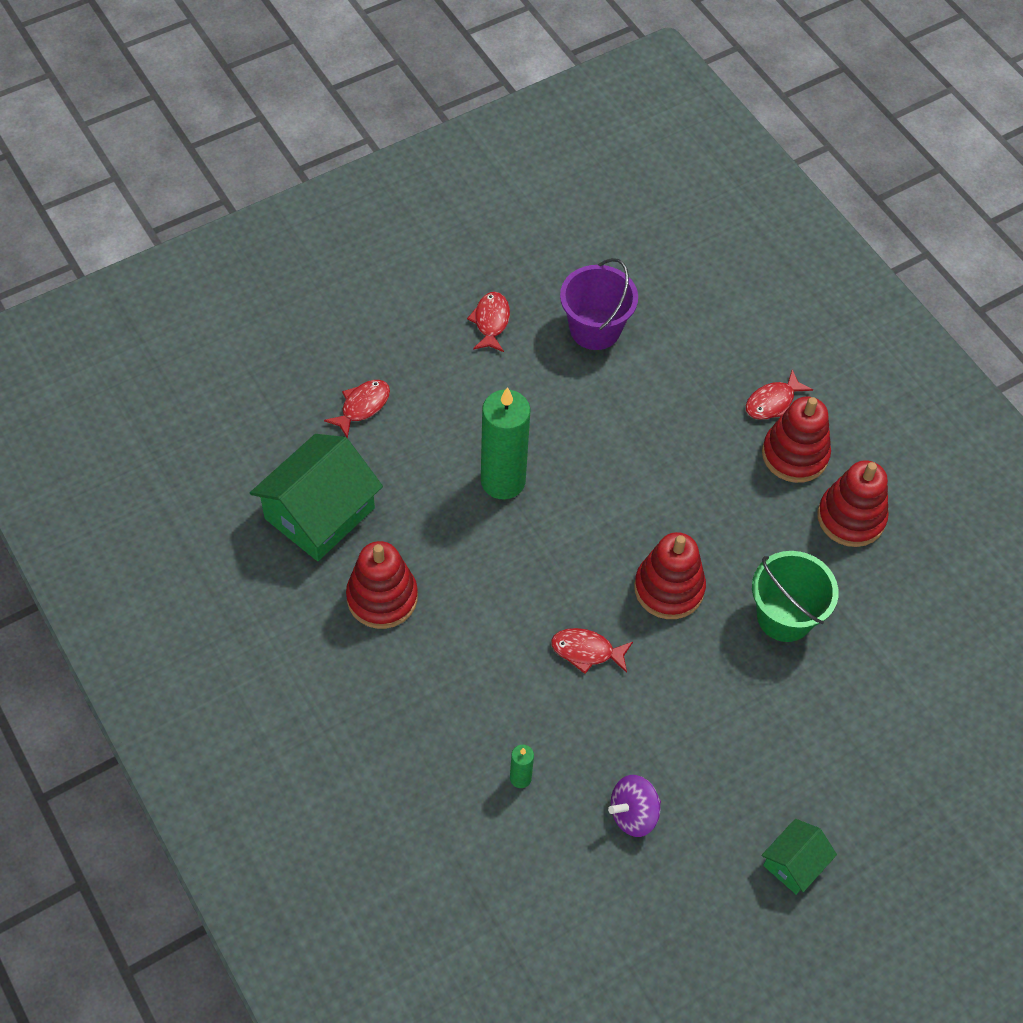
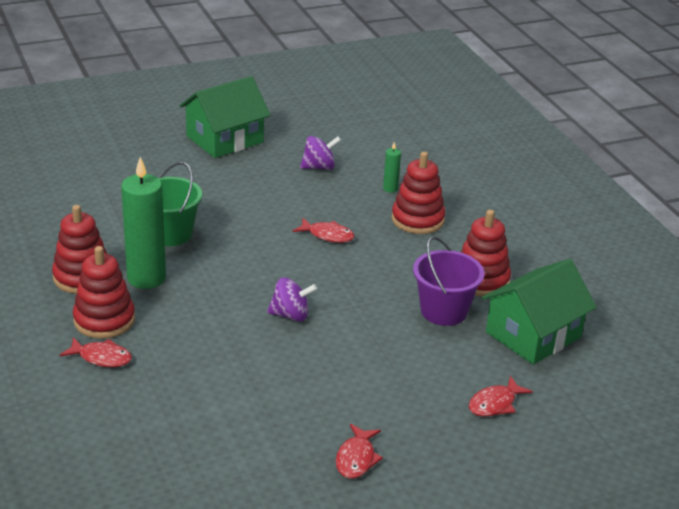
camera: 170 degrees left, 25 degrees down
(503, 481) = (370, 335): green candle -> green candle (146, 278)
(595, 329) = (249, 438): purple bucket -> purple bucket (444, 311)
(597, 497) = (290, 315): none -> purple spinning top
(669, 588) = (252, 258): red stacking toy -> red stacking toy (417, 220)
(773, 402) = (101, 358): red fish -> red fish turned 45 degrees clockwise
(794, 863) = (225, 139): green house -> green house, size x1.92

